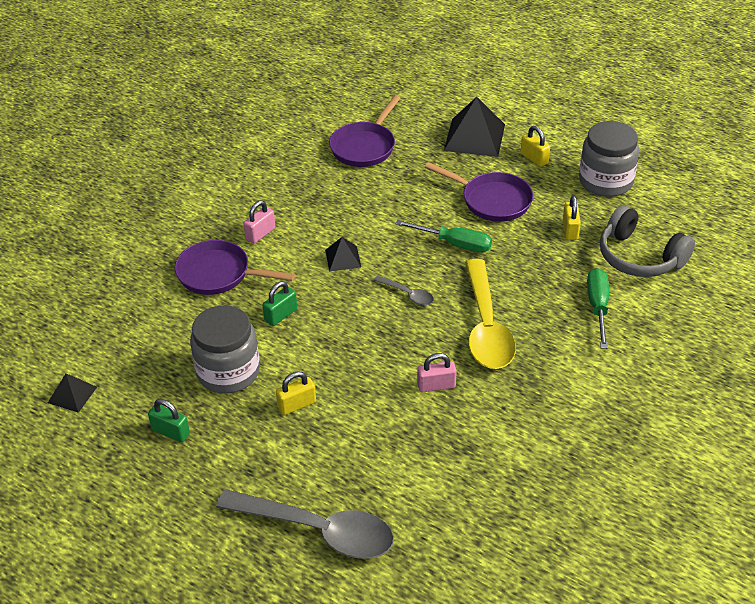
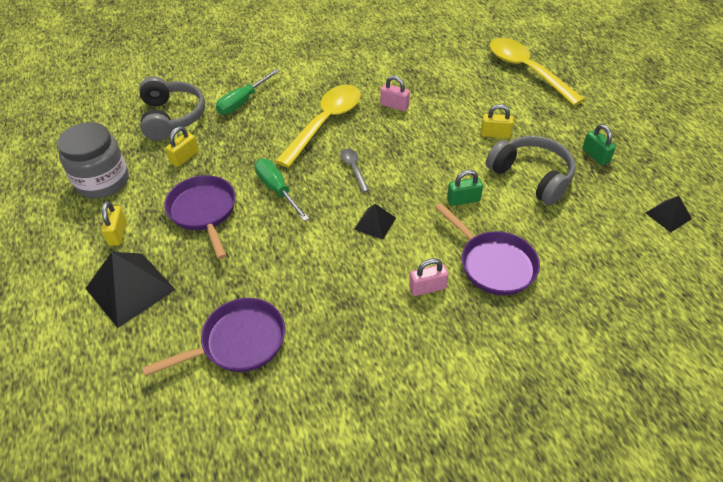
camera: 145 degrees left, 5 degrees up
(228, 372) = (531, 176): grey jar -> grey headphones
(318, 530) = (526, 71): grey spoon -> yellow spoon

